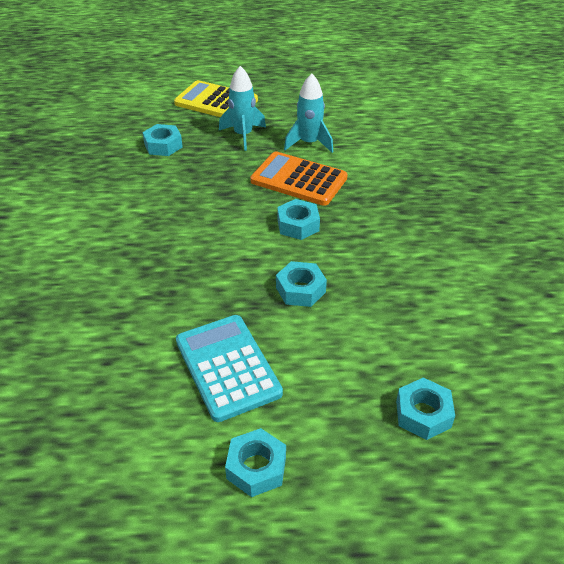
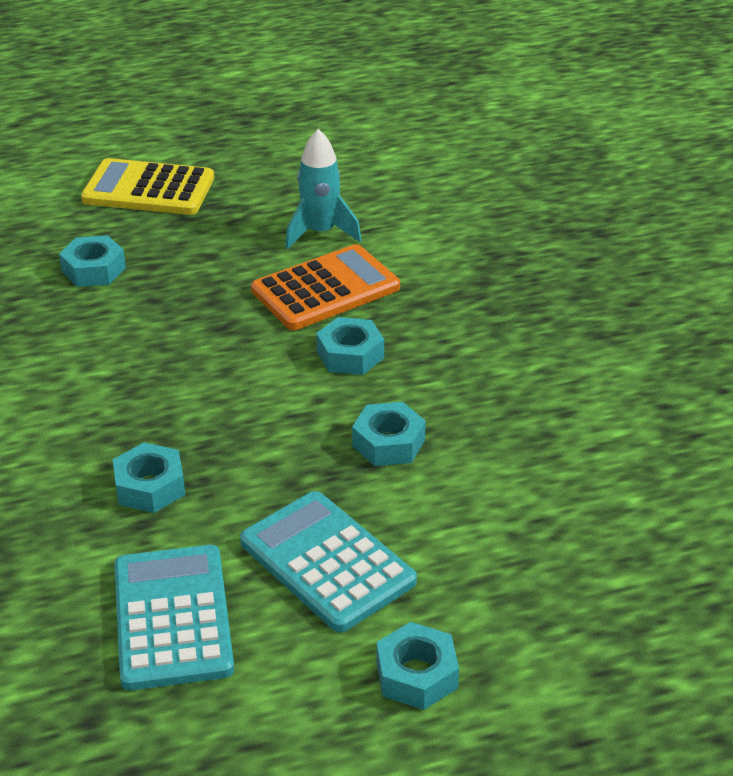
camera: 15 degrees left, 5 degrees down
(111, 386) = (173, 617): none -> turquoise calculator
(243, 135) = (214, 235): turquoise rocket -> none
(299, 179) = (326, 289): orange calculator -> orange calculator turned 135 degrees clockwise
(423, 414) = (608, 567): turquoise nut -> turquoise nut (150, 487)

